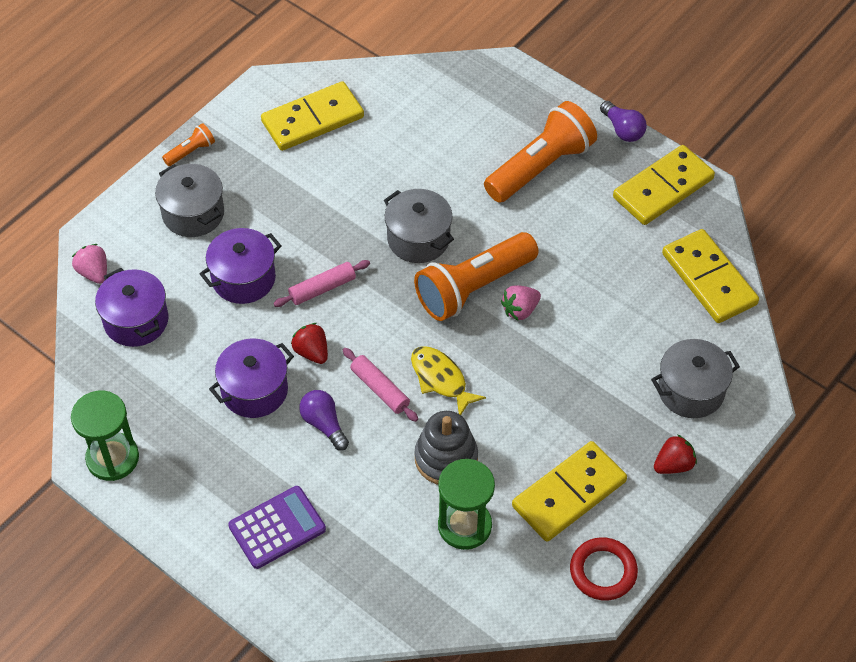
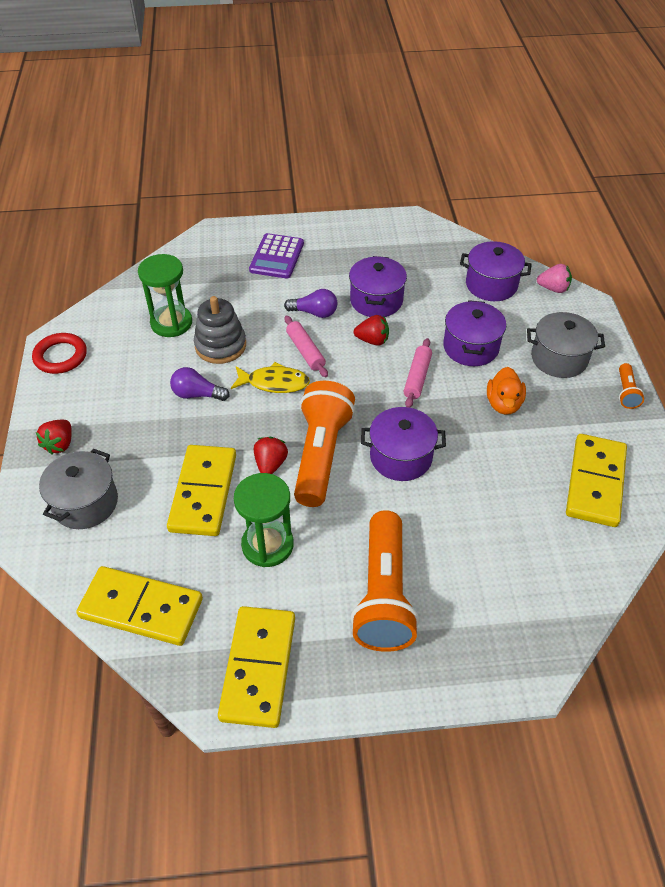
camera: 135 degrees right, 5 degrees down
(112, 458) = (401, 228): green hourglass -> green hourglass (267, 545)
(290, 215) = (503, 404): none -> orange duck
(380, 389) = (305, 351): pink rolling pin -> pink rolling pin turned 60 degrees clockwise
(418, 239) = (401, 457): grey pot -> purple pot
(520, 310) = (270, 464): pink strawberry -> red strawberry
(569, 494) = (120, 380): yellow domino -> yellow domino (203, 492)
(622, 129) = (355, 702): purple light bulb -> purple light bulb (197, 394)

